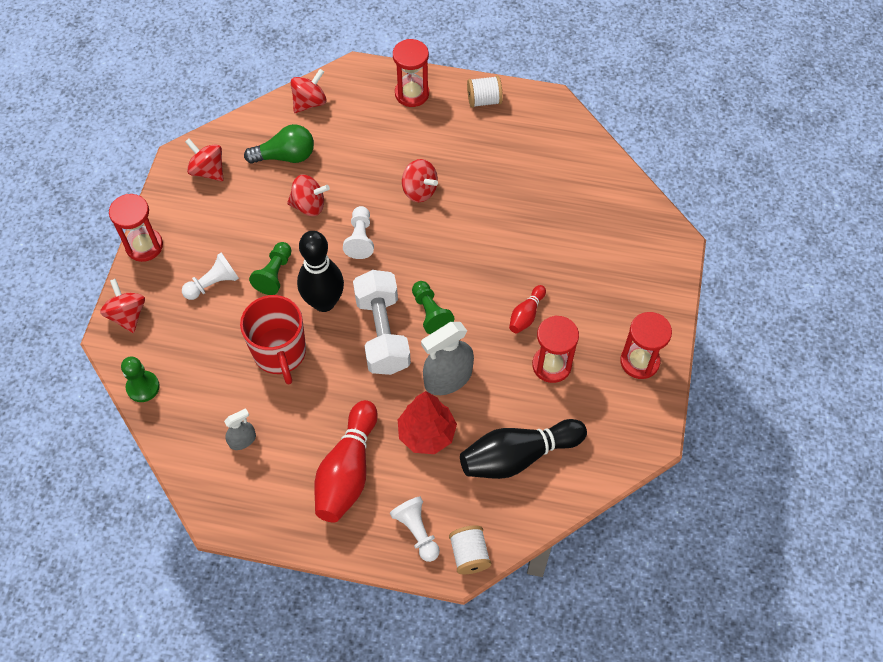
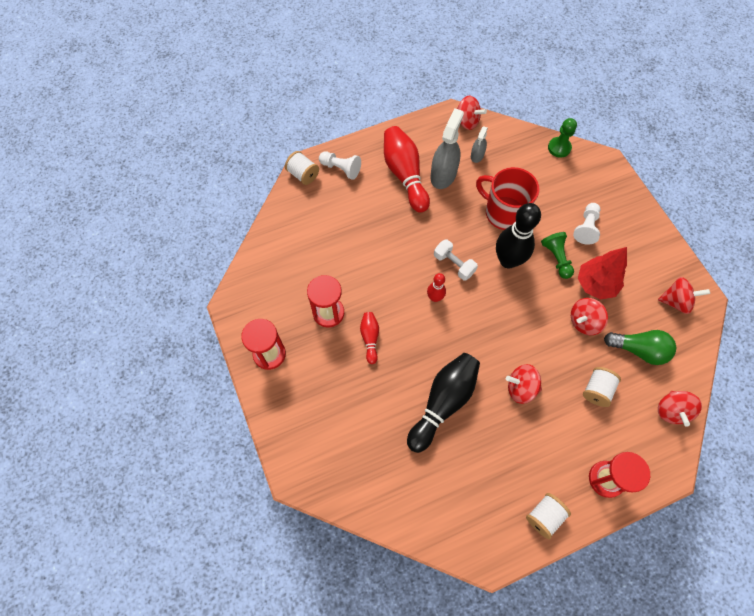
camera: 145 degrees right, 5 degrees up
(127, 315) = (612, 178): red spinning top -> red spinning top (467, 122)
(144, 246) = (652, 223): red hourglass -> none
(285, 156) = (639, 350): green light bulb -> green light bulb turned 120 degrees counterclockwise
(355, 151) = (597, 390): none -> white spool
(360, 238) = (527, 320): white pawn -> none
(382, 333) = (454, 264): white dumbbell -> white dumbbell, size x0.56
(426, 434) = (376, 221): red tree -> red tree (595, 284)
(430, 313) = (435, 298): green pawn -> red bowling pin
(448, 378) = (389, 262): grey spray bottle -> grey spray bottle (443, 175)
(517, 456) = (311, 242): black bowling pin -> black bowling pin (443, 402)

